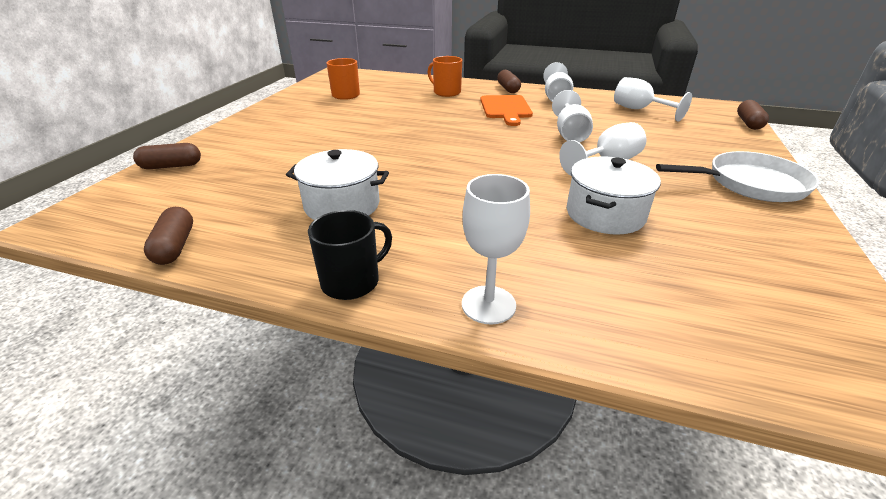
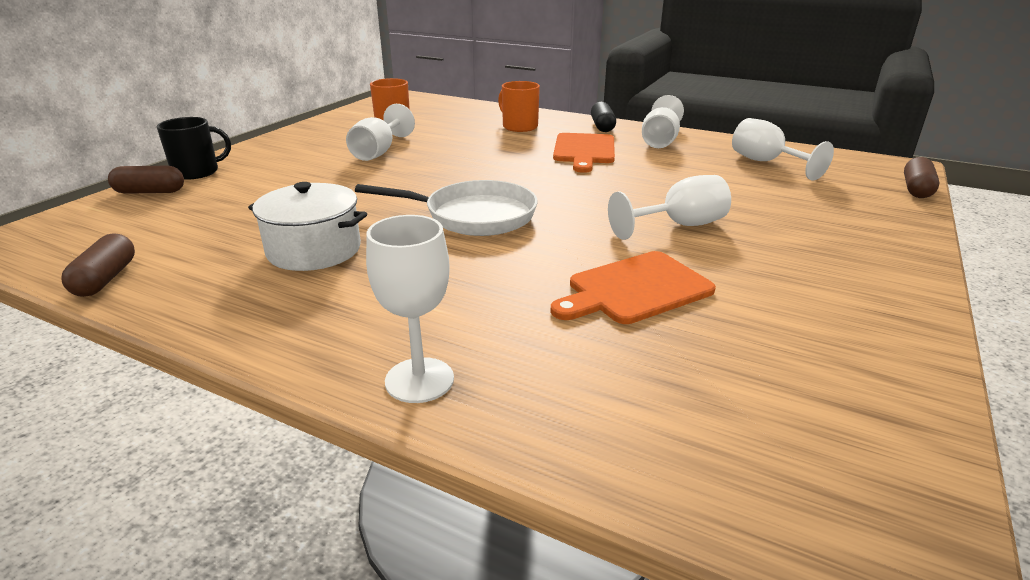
camera: 10 degrees right, 5 degrees down
(352, 281) = (275, 336): black mug -> black mug (197, 172)
(508, 89) = (602, 126): brown capsule -> black capsule
(570, 134) = (650, 187): white goblet -> white goblet (378, 152)
(605, 214) = (635, 289): white pot -> orange cutting board
(750, 184) = (865, 268): white pan -> white pan (474, 216)

